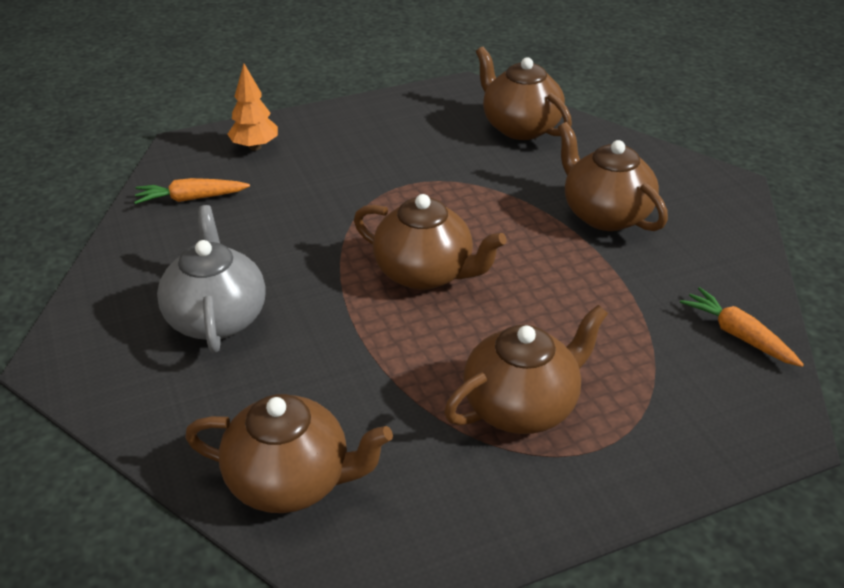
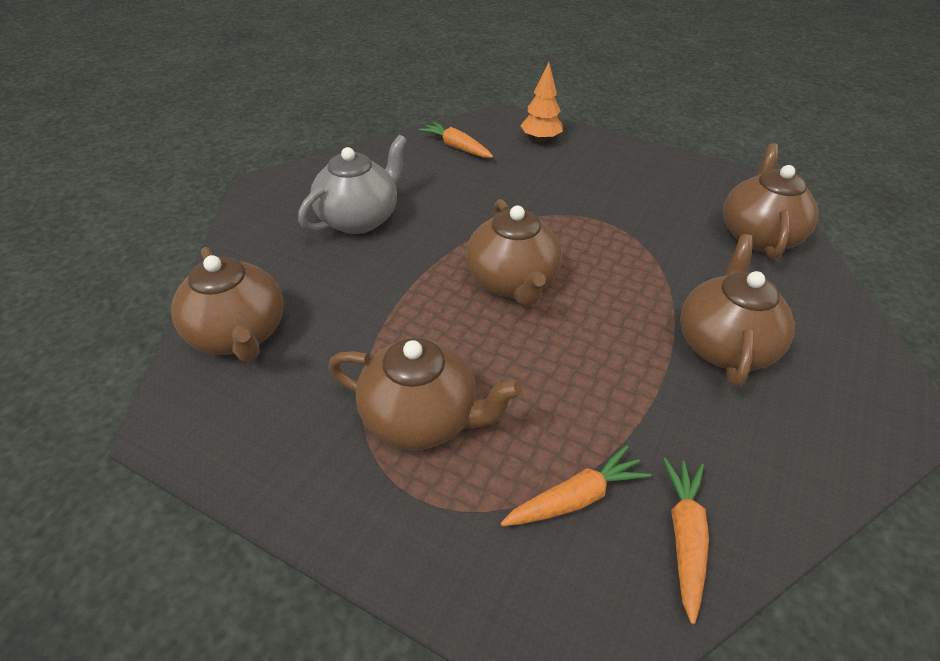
camera: 50 degrees right, 5 degrees up
(668, 365) = (576, 498): none -> orange carrot

